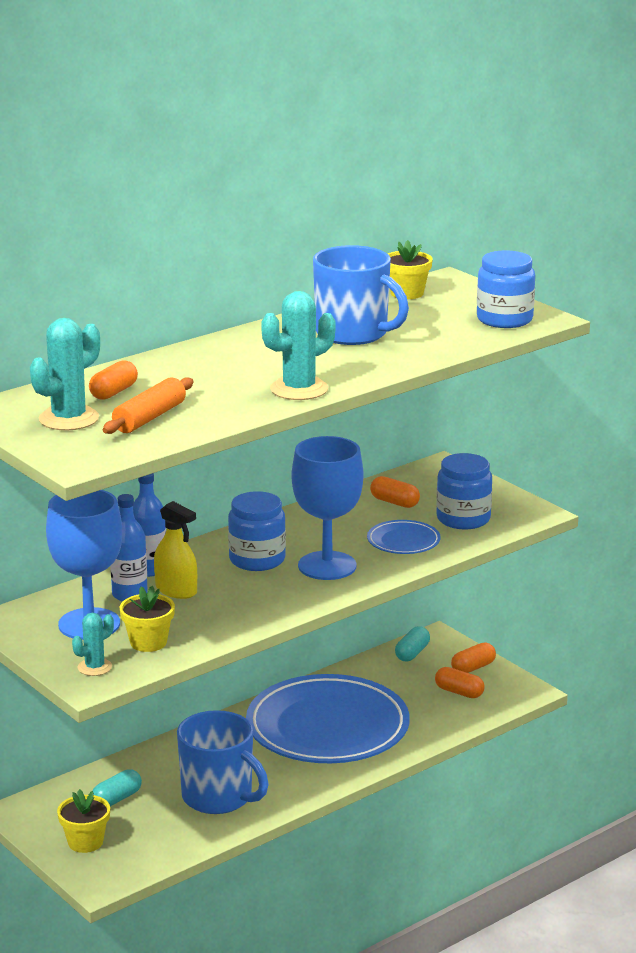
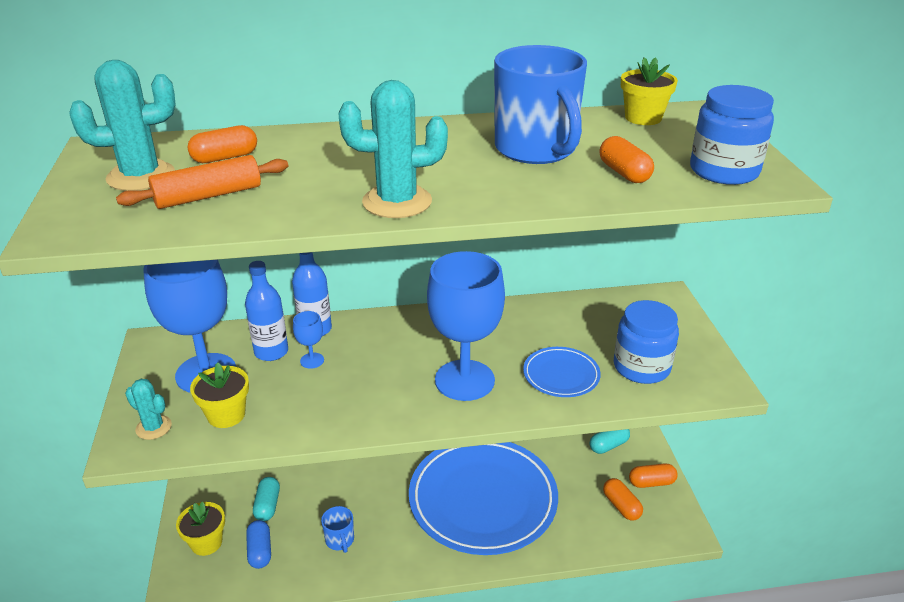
camera: 30 degrees right, 10 degrees up
(94, 667) = (153, 427): turquoise cactus -> turquoise cactus turned 45 degrees clockwise
(117, 799) = (267, 505): turquoise capsule -> turquoise capsule turned 75 degrees counterclockwise
(147, 829) = (260, 551): none -> blue capsule
(176, 590) = (312, 360): yellow spray bottle -> blue goblet
(218, 797) = (340, 540): blue mug -> blue mug, size x0.46
(257, 559) = (411, 350): blue jar -> none
(394, 502) = (590, 325): orange capsule -> orange capsule (624, 173)

